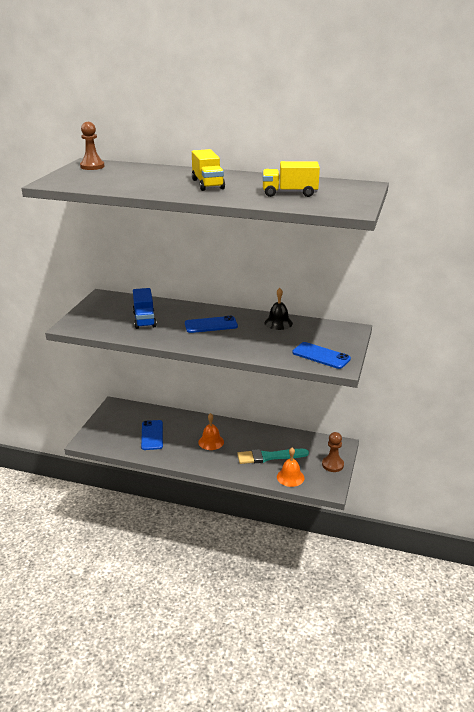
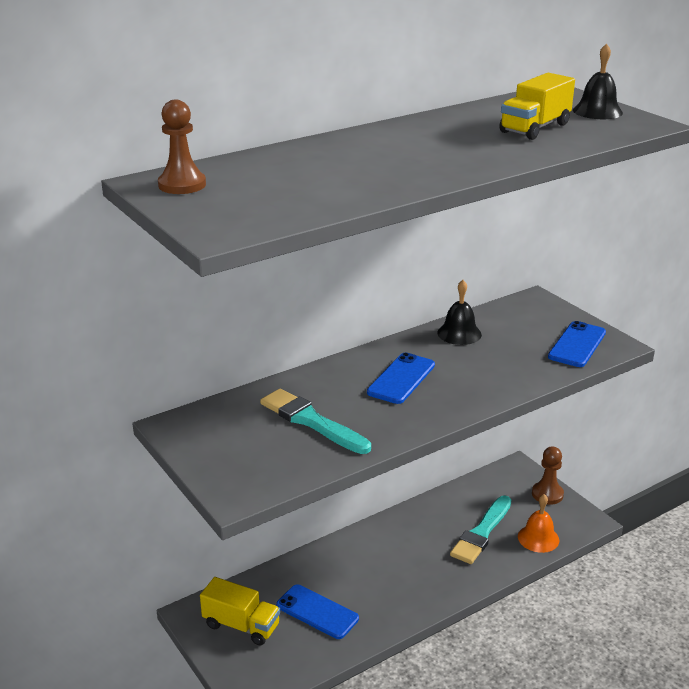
camera: 50 degrees left, 0 degrees up
(144, 319) = (311, 421): blue truck -> turquoise brush
(207, 184) = (420, 150): yellow truck -> yellow truck (241, 625)
(211, 442) = (396, 564): orange bell -> none
(321, 356) = (577, 345): blue phone -> blue phone turned 45 degrees counterclockwise
(350, 197) = (597, 111): none -> black bell

